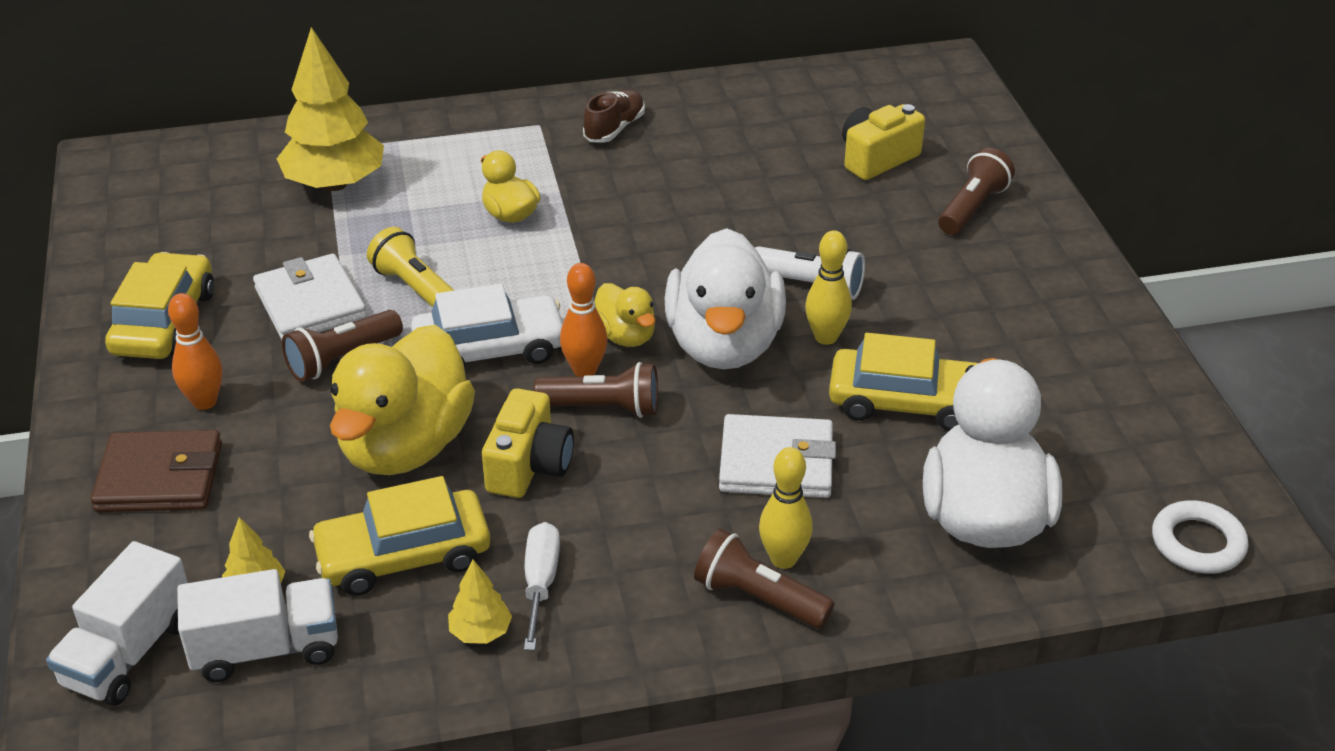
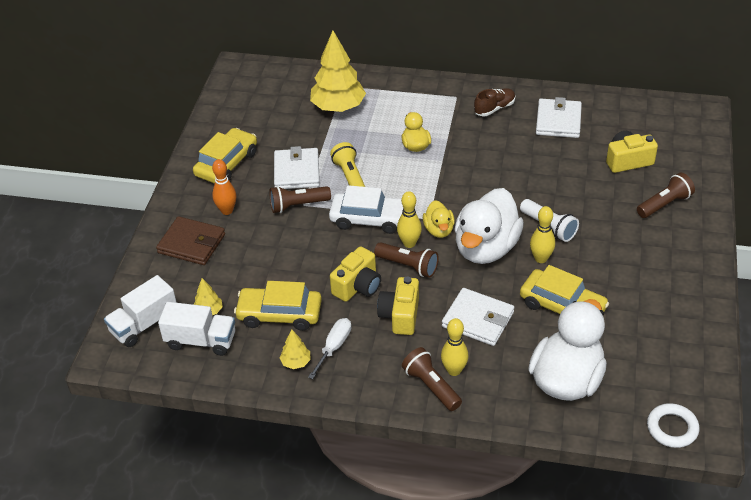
camera: 25 degrees right, 5 degrees up
(405, 446) = (306, 259): yellow duck -> none
(584, 371) = (409, 243): orange bowling pin -> yellow bowling pin
(634, 494) = (400, 315): none -> yellow camera
(731, 125) = (558, 121): none -> white wallet

